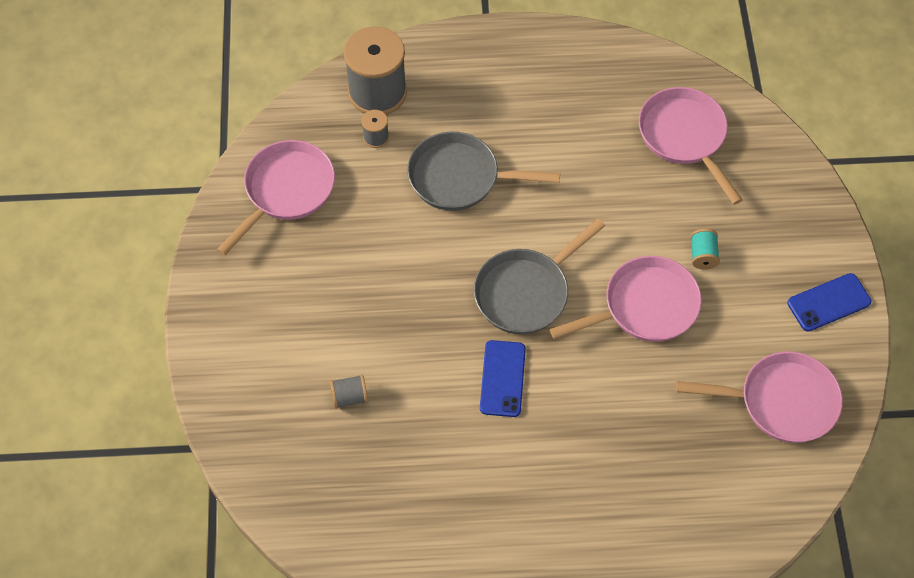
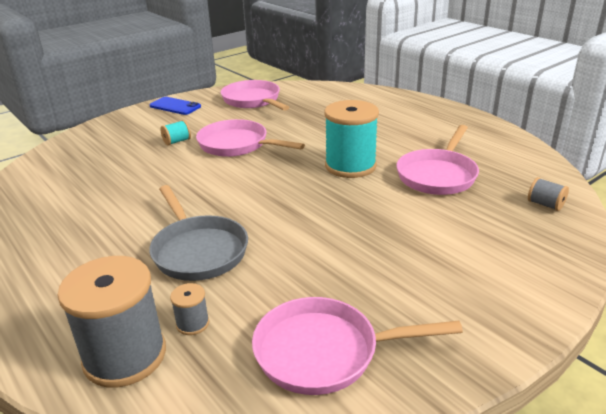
camera: 125 degrees left, 30 degrees down
(349, 397) = (454, 210): grey spool -> grey spool (545, 204)
(502, 378) = (350, 166): blue phone -> turquoise spool
(526, 292) = (275, 182): grey pan -> none
(684, 137) = (72, 175): pink pan -> pink pan (437, 175)

